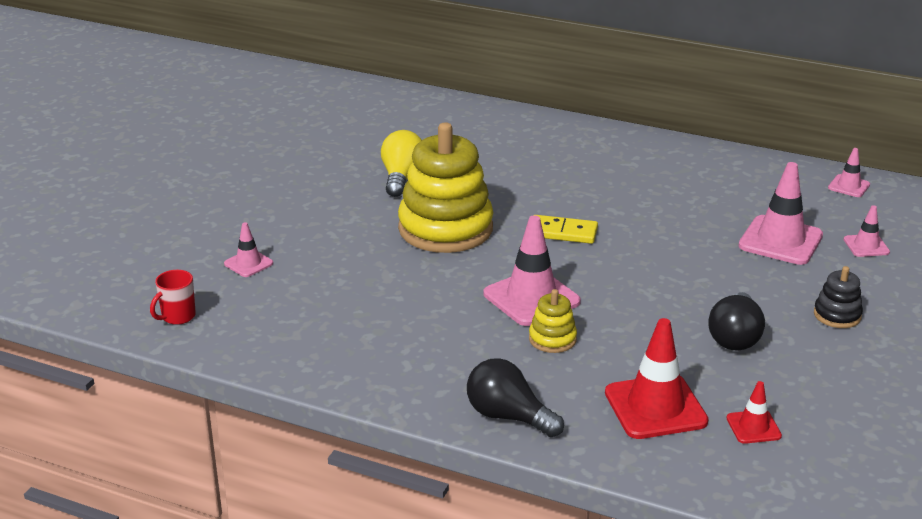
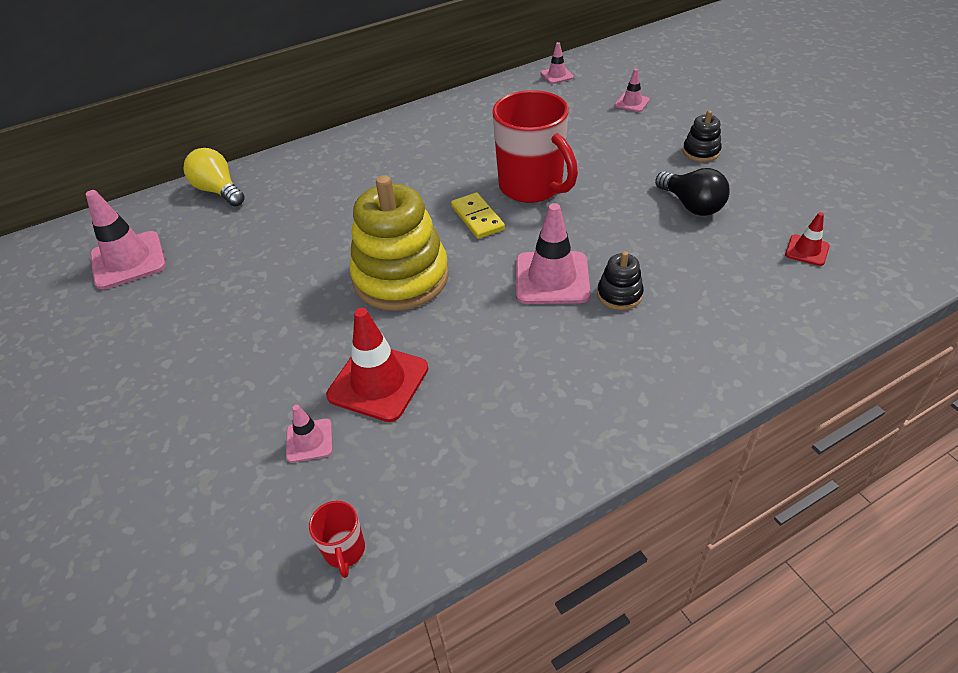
camera: 50 degrees left, 15 degrees up
(401, 177) = (291, 265): yellow light bulb -> yellow light bulb (218, 191)
(508, 416) = (709, 373): black light bulb -> none
(552, 339) = (619, 294): yellow stacking toy -> black stacking toy
(562, 232) = (477, 218): yellow domino -> yellow domino turned 75 degrees counterclockwise
(642, 242) = (532, 187): none -> red mug
(655, 407) = (751, 285): red traffic cone -> red traffic cone (378, 382)
(780, 241) = (592, 130): pink traffic cone -> pink traffic cone (128, 260)

